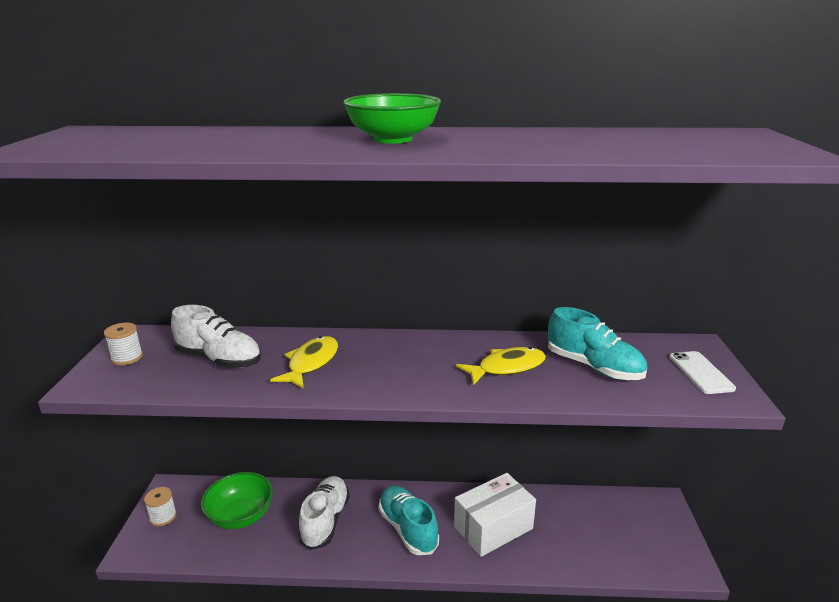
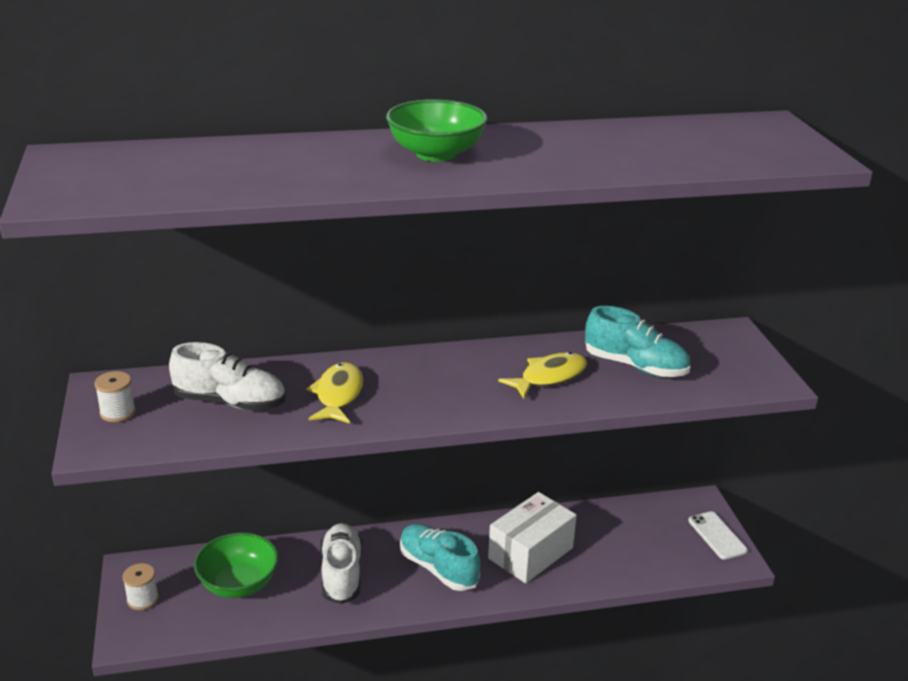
camera: 15 degrees left, 5 degrees up
(700, 372) = (738, 361): white phone -> white phone (717, 536)

